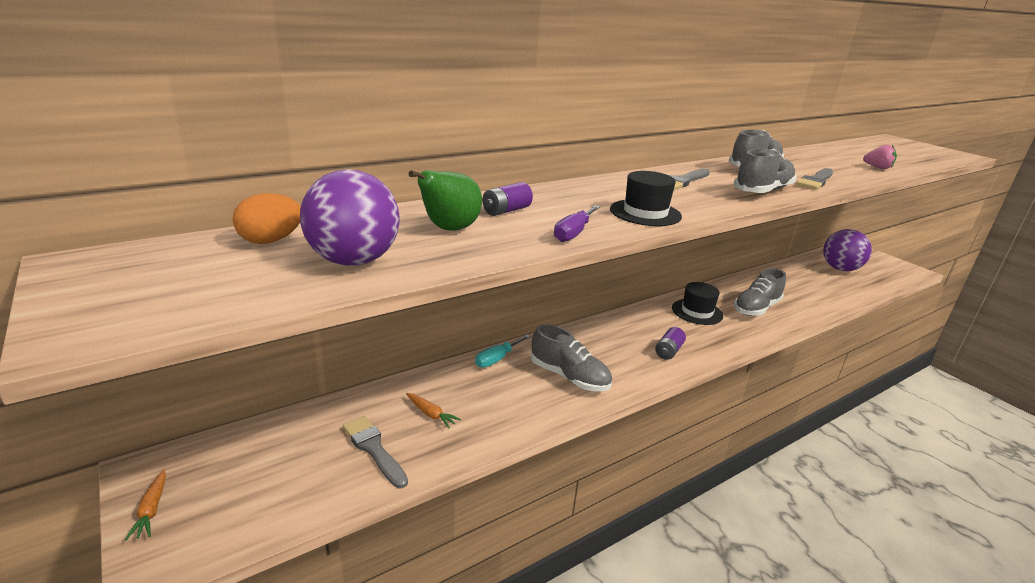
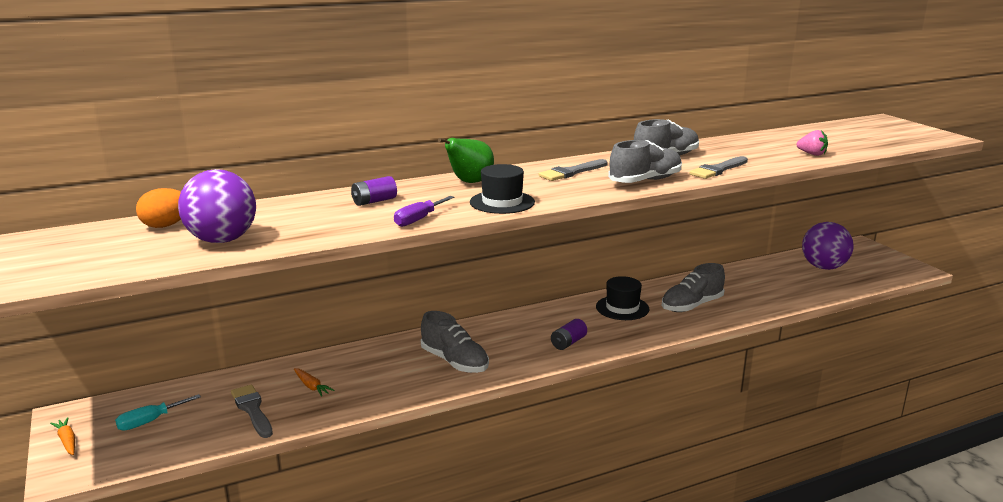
camera: 10 degrees right, 5 degrees down
(152, 509) = (67, 441): orange carrot -> orange carrot turned 150 degrees clockwise
(449, 229) = (313, 217): green pear -> green pear (469, 182)
(497, 359) = (392, 345): turquoise screwdriver -> turquoise screwdriver (150, 421)

